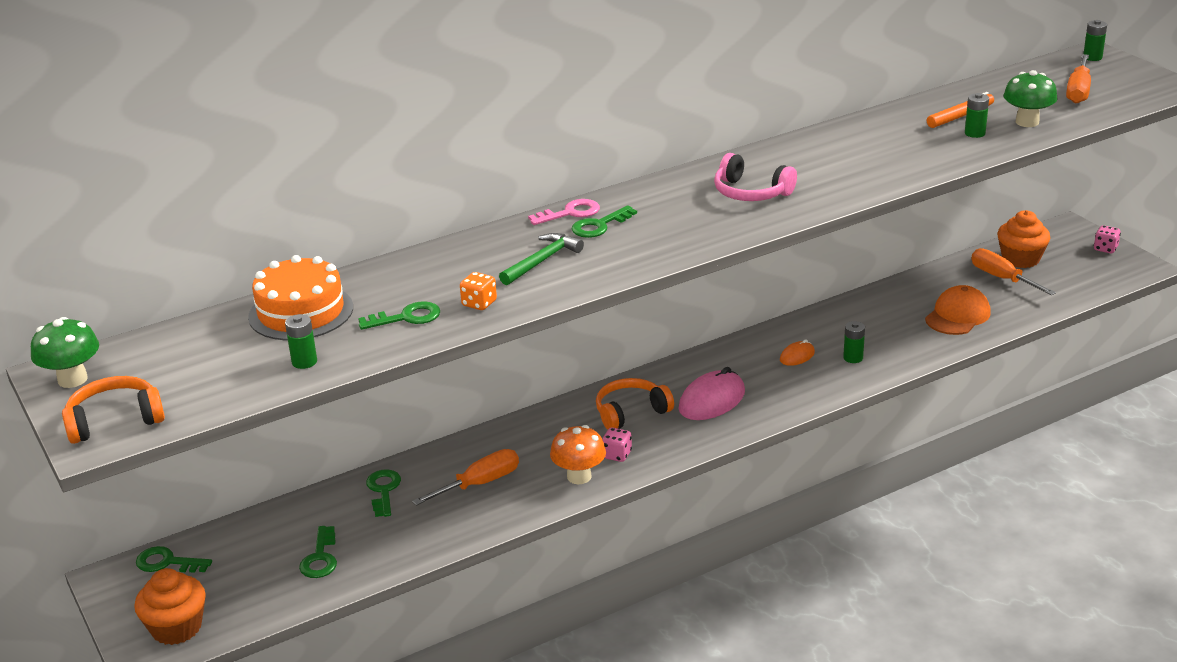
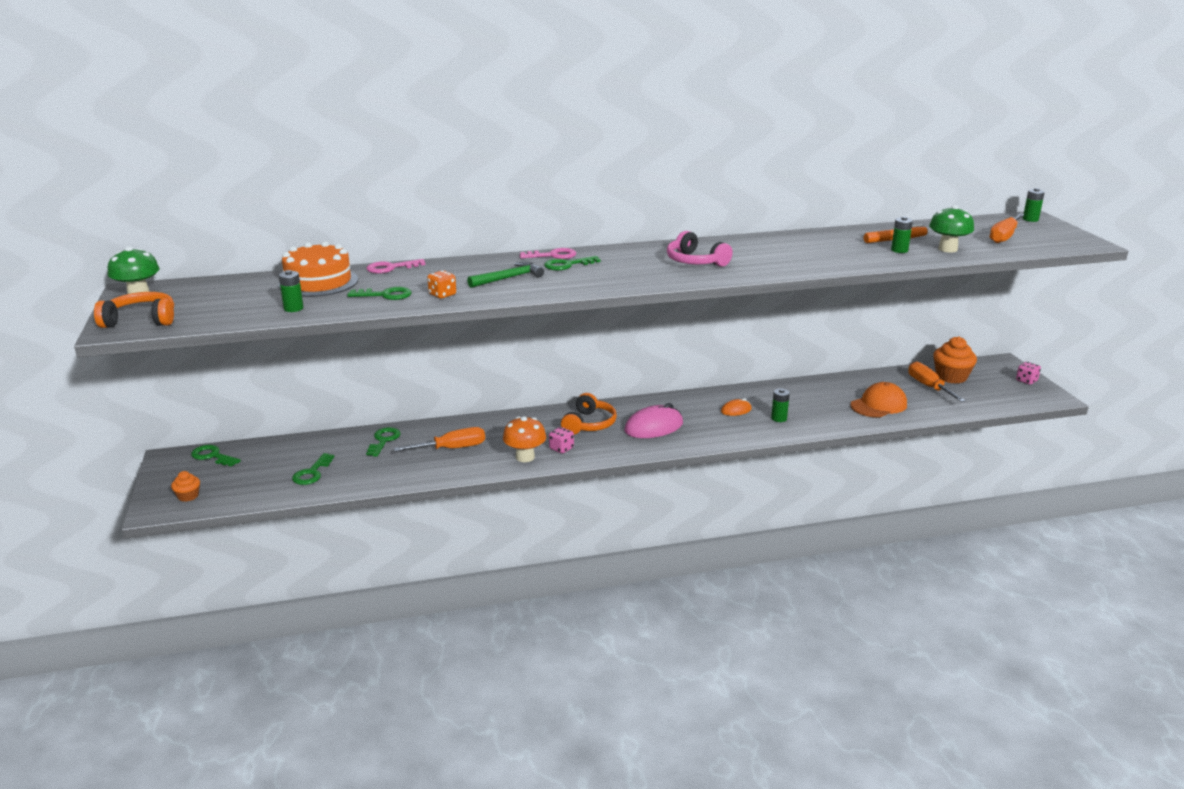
camera: 15 degrees right, 5 degrees down
(176, 628) = (188, 496): orange cupcake -> orange cupcake, size x0.53
(377, 271) = (391, 268): none -> pink key
(631, 412) = (589, 424): orange headphones -> orange headphones turned 120 degrees clockwise

